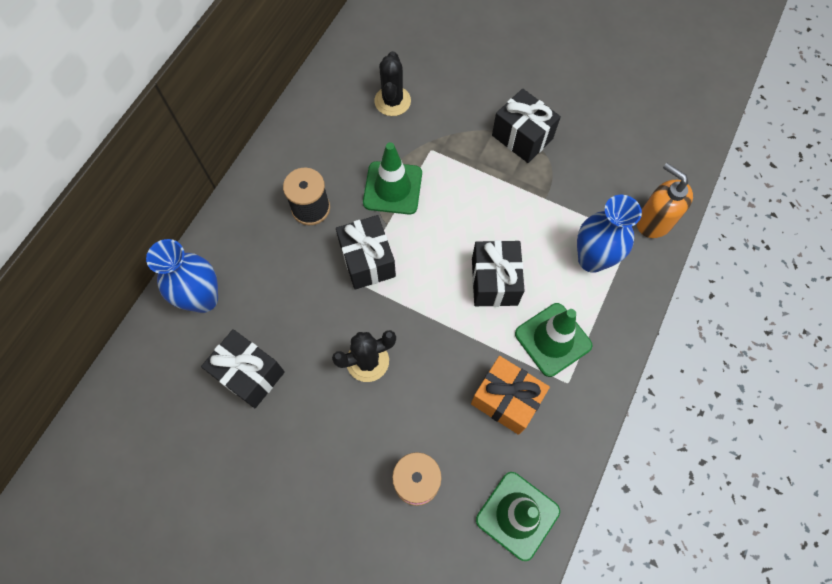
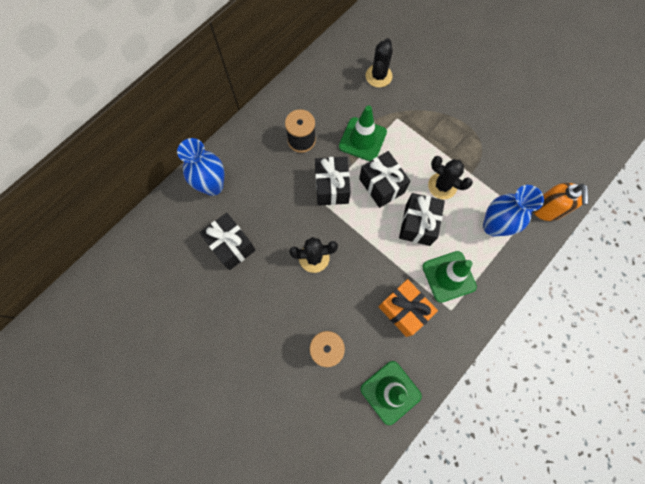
camera: 15 degrees right, 5 degrees up
(513, 223) = (442, 186): none -> black cactus
(522, 137) = (466, 124): black gift -> black gift (381, 185)
(653, 221) = (547, 210): orange soap dispenser -> orange soap dispenser turned 150 degrees counterclockwise

